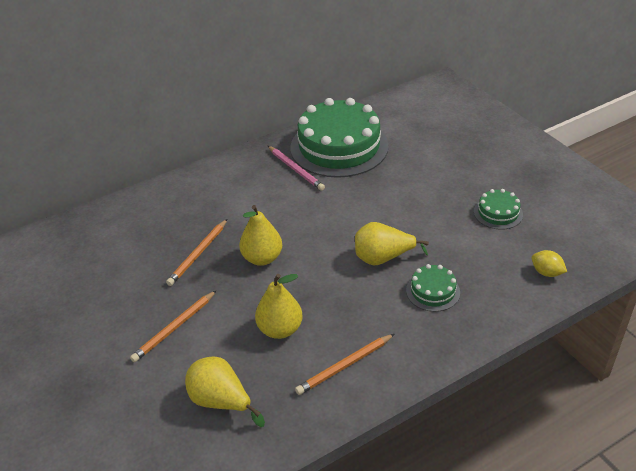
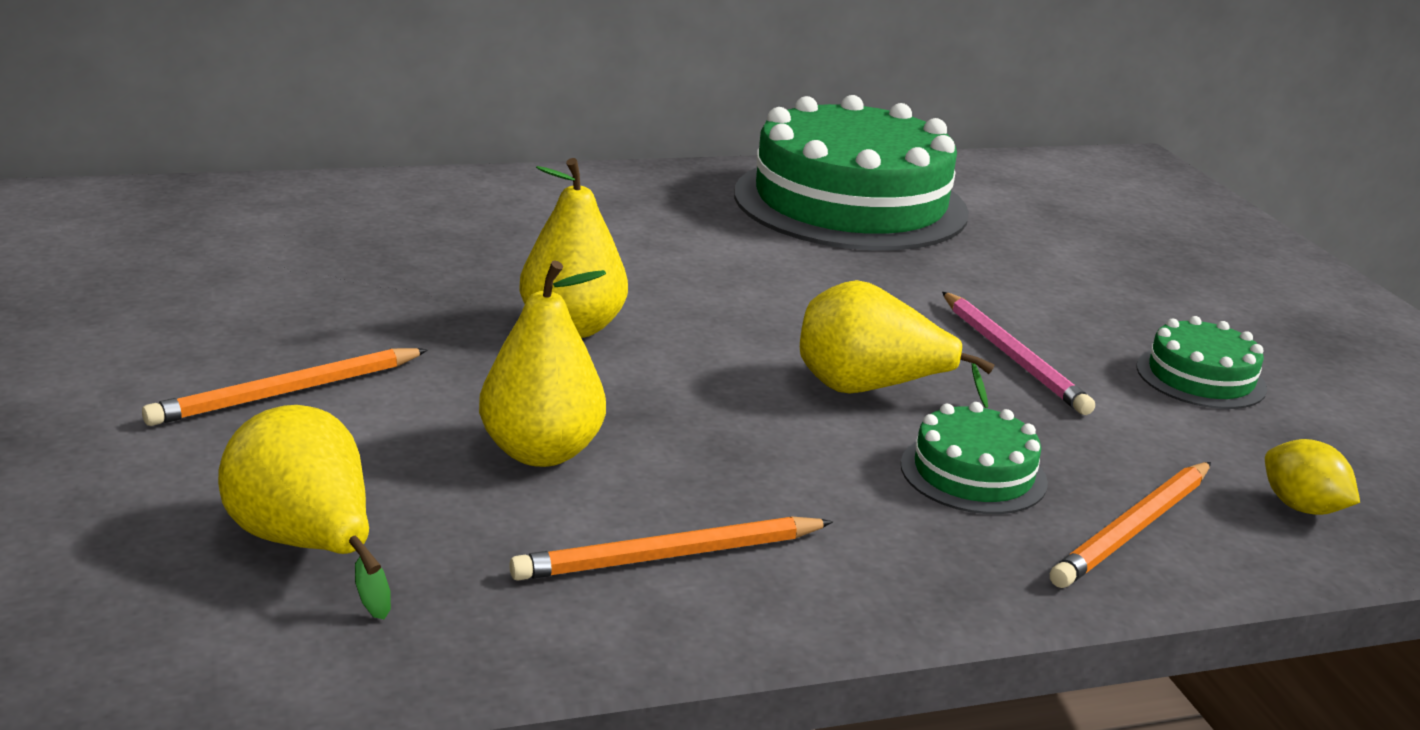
camera: 10 degrees right, 15 degrees down
(198, 254) = (428, 291): orange pencil -> orange pencil (1134, 529)
(296, 169) = (732, 215): pink pencil -> pink pencil (1013, 357)

